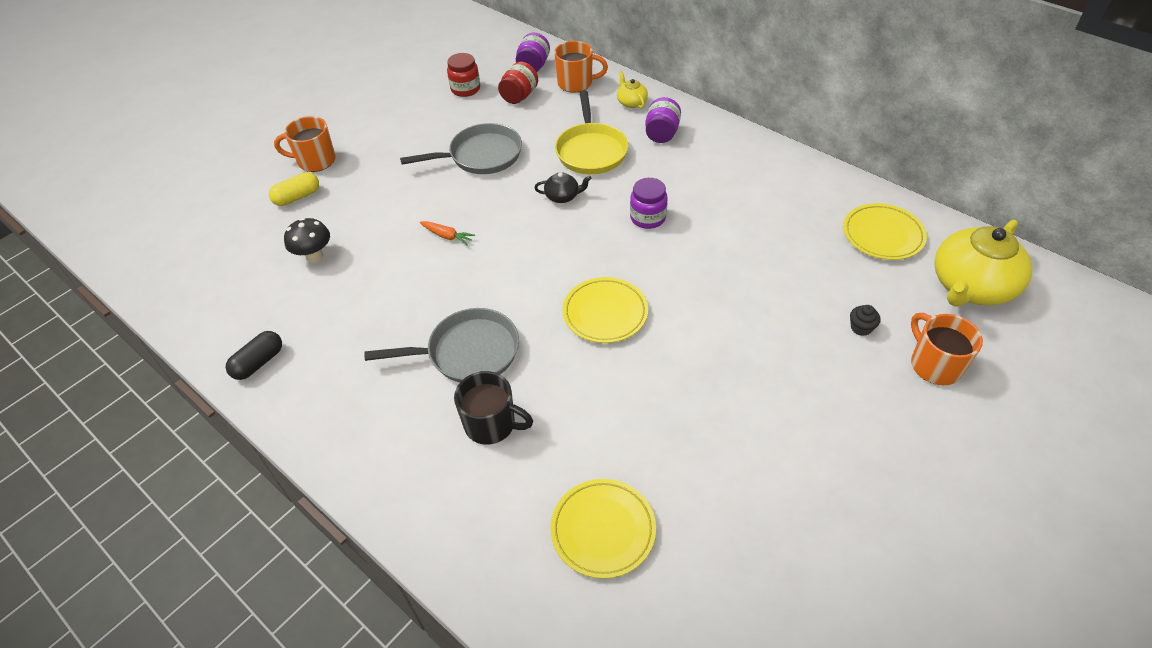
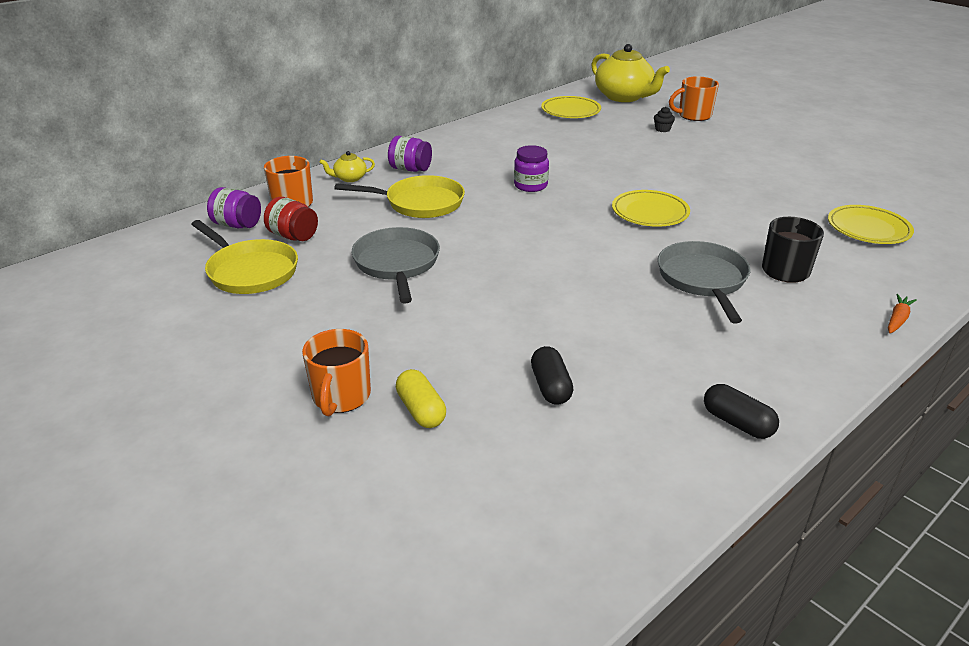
camera: 85 degrees left, 15 degrees down
(314, 256) = (550, 387): black mushroom -> black capsule
(447, 236) = (533, 288): orange carrot -> orange carrot (897, 319)
(465, 89) = (250, 271): red jar -> yellow pan
(562, 196) = (487, 221): black teapot -> none

